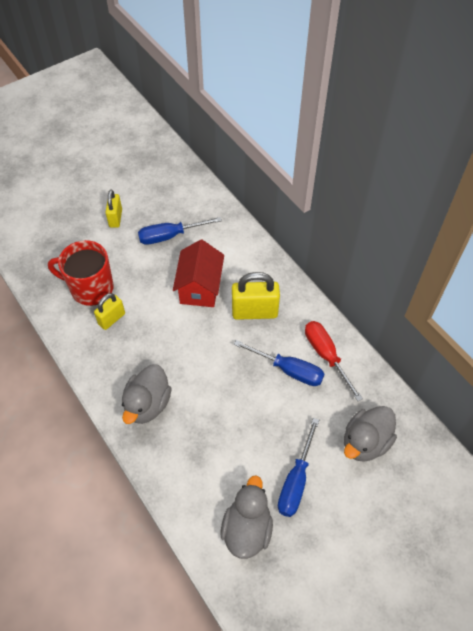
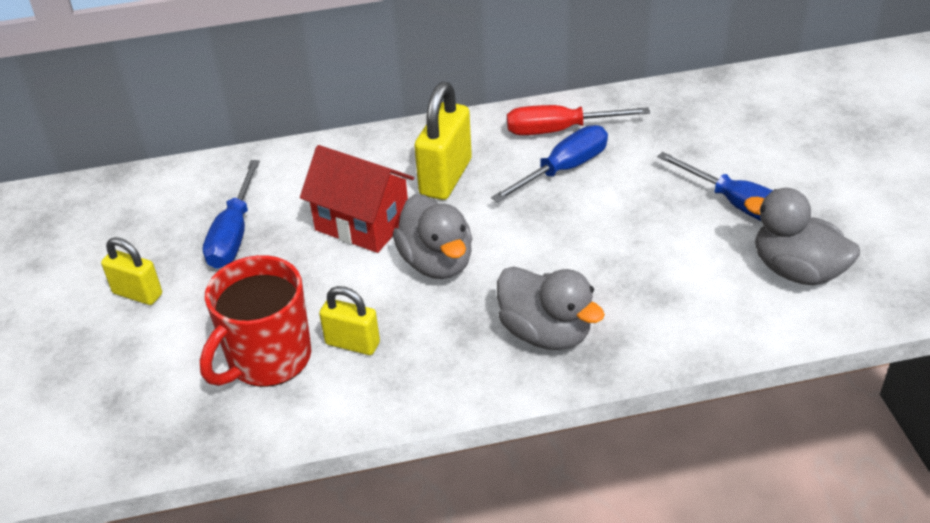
camera: 65 degrees left, 15 degrees down
(112, 319) = (352, 343): yellow padlock -> yellow padlock turned 45 degrees counterclockwise
(365, 442) = (706, 132): grey duck -> grey duck (437, 262)

